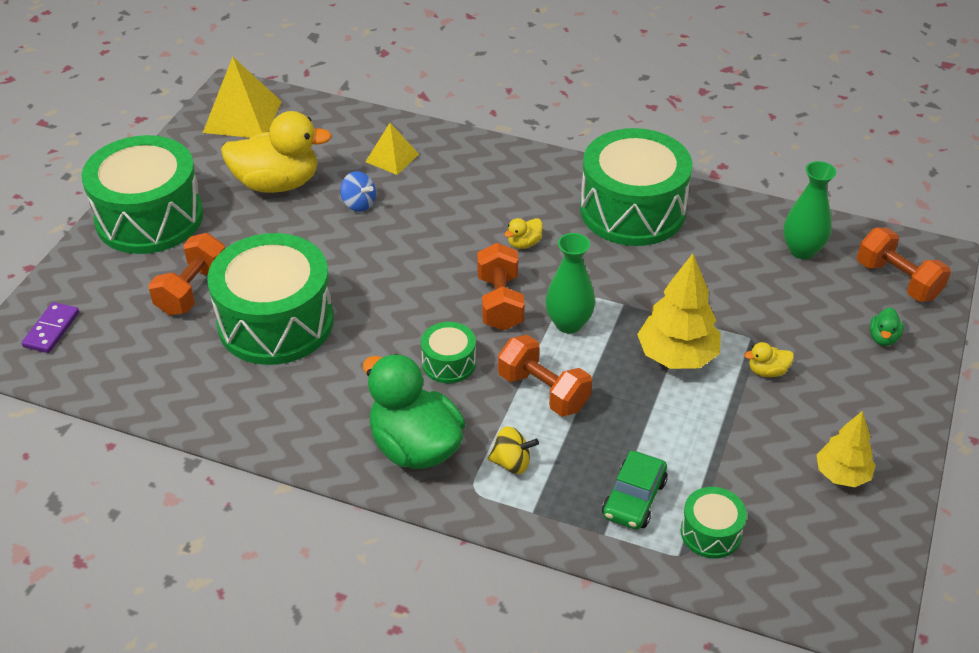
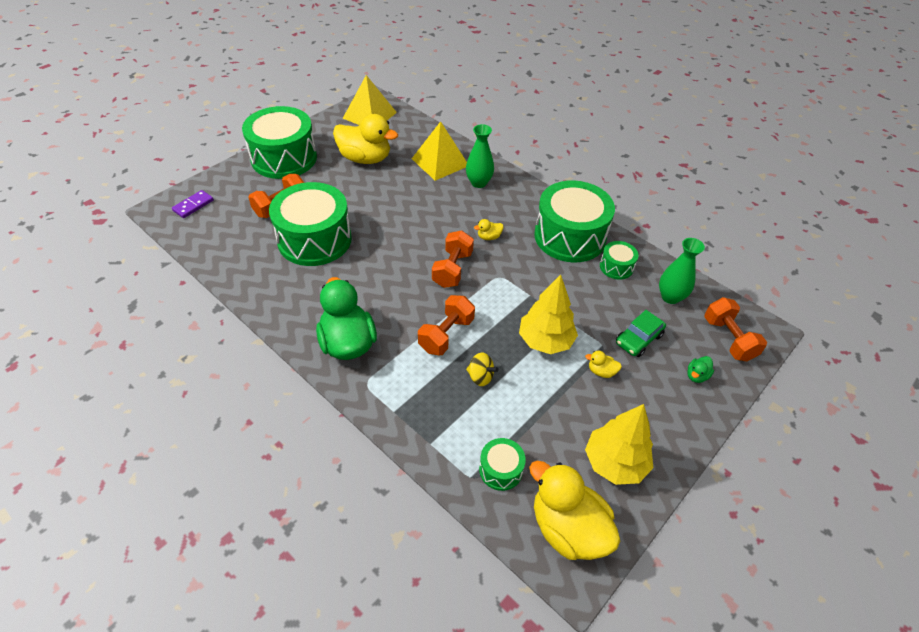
camera: 20 degrees right, 5 degrees up
(359, 204) = (404, 184): blue spinning top -> none
(392, 158) = (440, 162): yellow pyramid -> yellow pyramid, size x1.68
(449, 363) = (399, 297): green drum -> green drum (616, 267)
(512, 463) = (399, 374): yellow spinning top -> yellow spinning top (480, 377)
(543, 391) = (446, 335): orange dumbbell -> orange dumbbell turned 60 degrees clockwise
(568, 323) = (487, 296): green vase -> green vase (479, 183)
(634, 499) = (463, 427): green car -> green car (638, 339)
(828, 570) = (567, 528): none -> yellow duck
(842, 474) = (614, 463): yellow tree -> yellow tree, size x1.56

